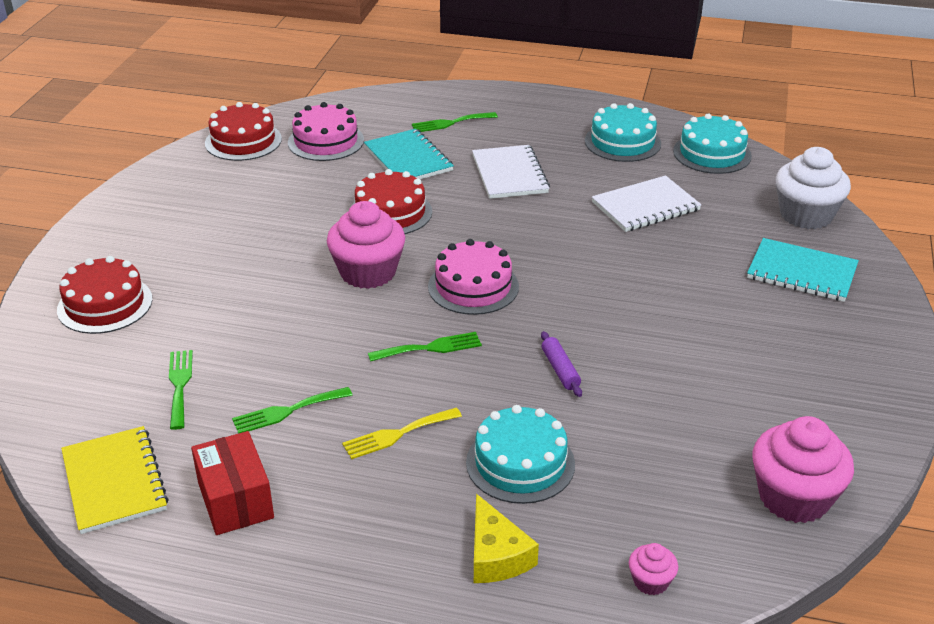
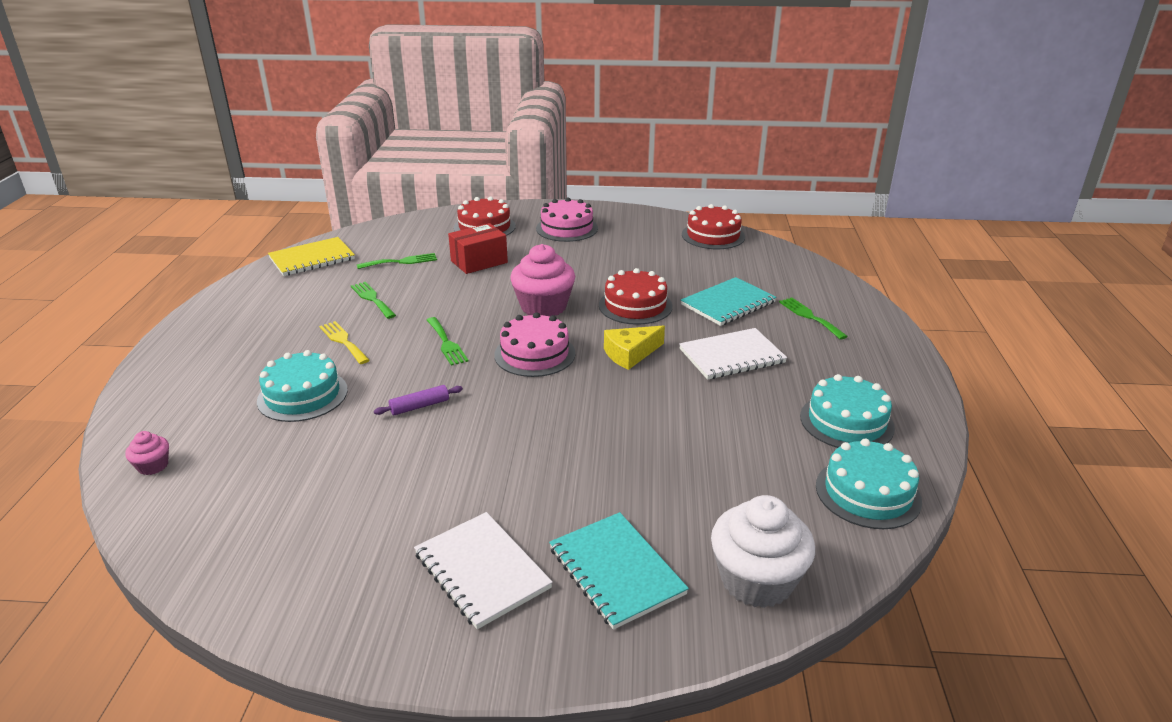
camera: 80 degrees right, 5 degrees down
(235, 500) = (287, 295): red box -> red box (479, 262)
(326, 141) = (734, 265): pink cake -> pink cake (567, 228)
(496, 555) = (207, 393): yellow cheese -> yellow cheese (630, 354)
(645, 206) = (712, 444): white notebook -> white notebook (482, 571)
(794, 497) = (225, 552): pink cupcake -> none
(801, 272) = (616, 571): turquoise notebook -> turquoise notebook turned 45 degrees counterclockwise

